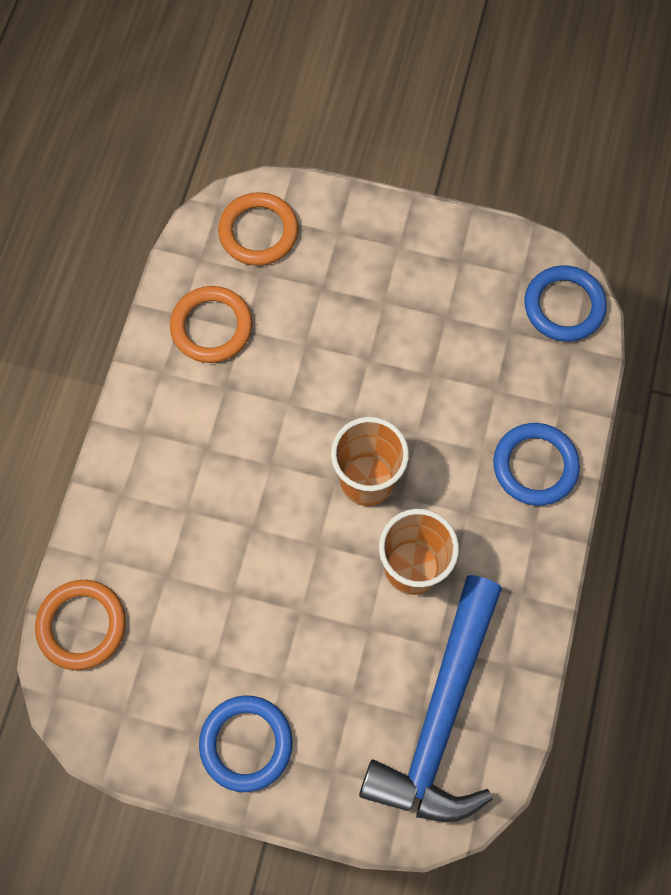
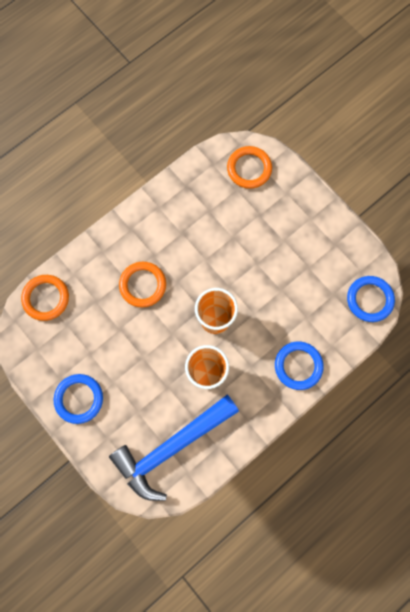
camera: 35 degrees right, 5 degrees up
(211, 327) = (195, 200): orange ring -> orange ring (143, 285)

